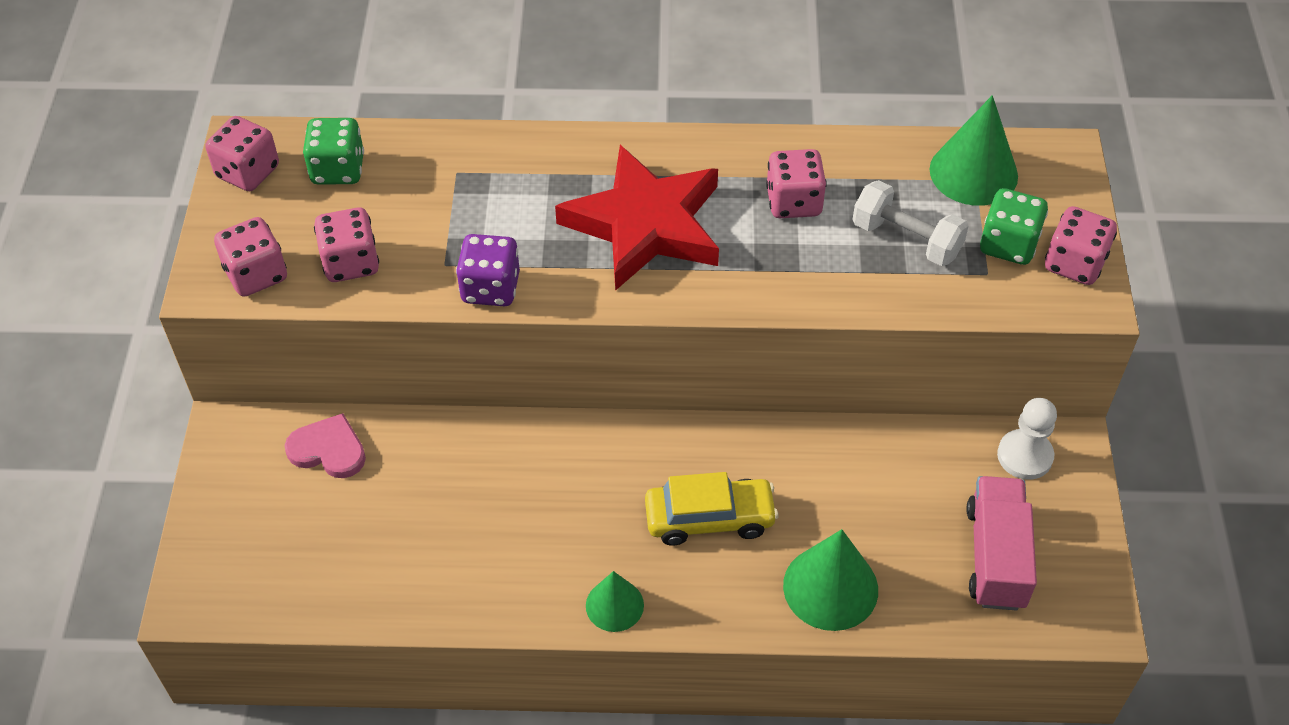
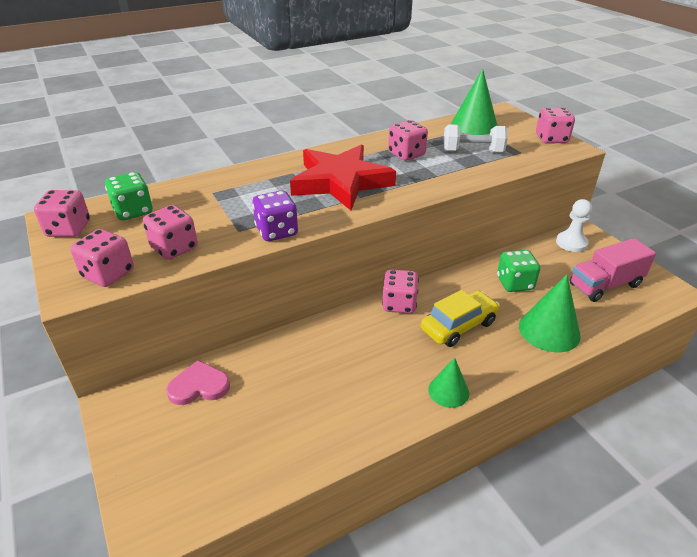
camera: 30 degrees left, 15 degrees down
(656, 444) = (399, 304): none -> pink dice
(995, 556) = (605, 285): pink truck -> pink truck turned 90 degrees counterclockwise
(1008, 244) = (517, 141): green dice -> green dice (514, 283)

